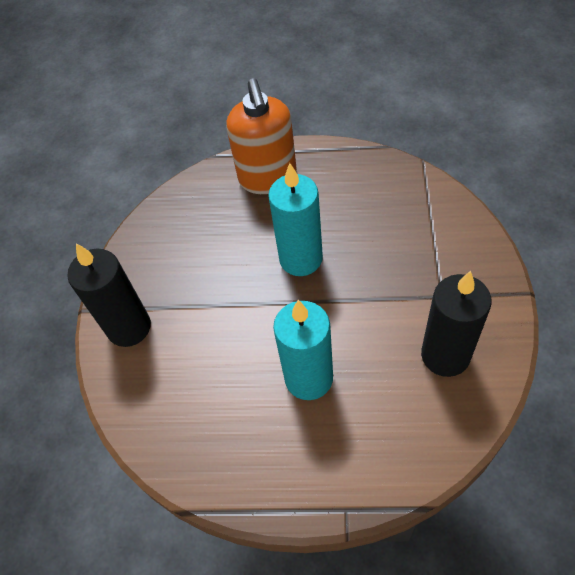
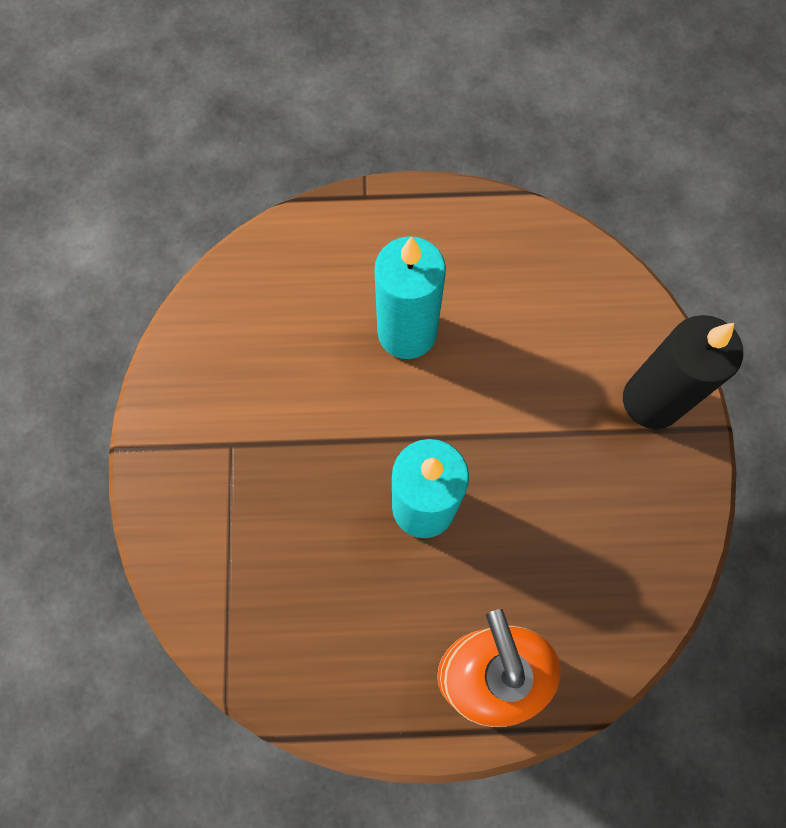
camera: 170 degrees right, 15 degrees up
(445, 355) = (238, 361): black candle -> none

